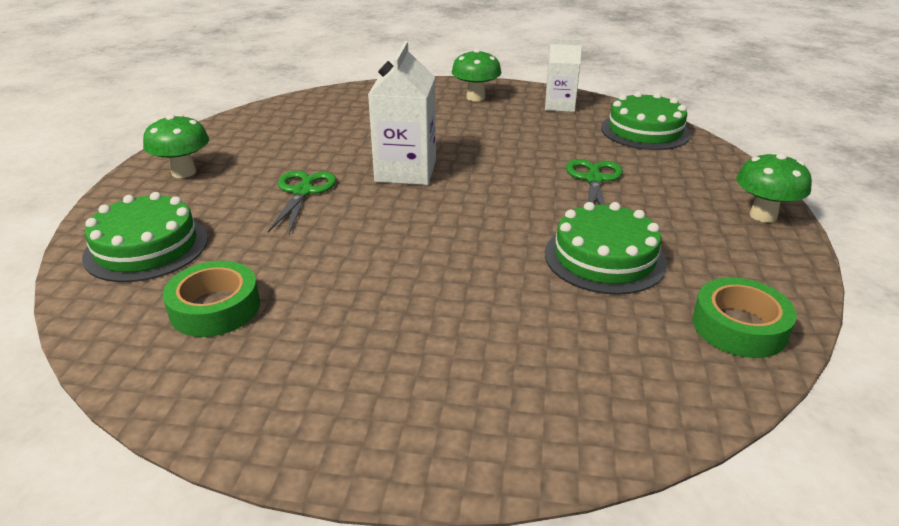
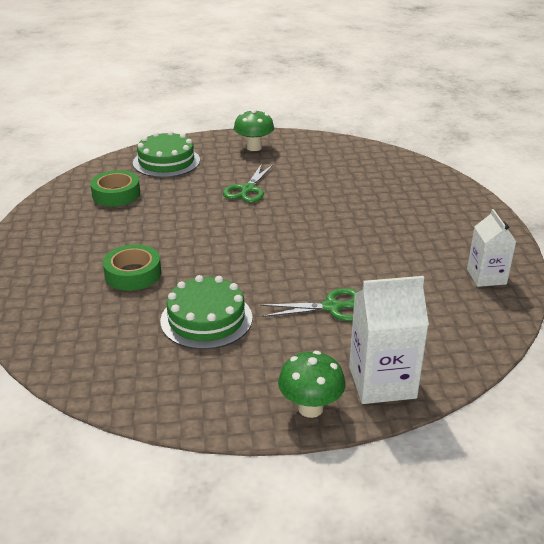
camera: 75 degrees right, 0 degrees up
(302, 192) = (248, 189): green scissors -> green scissors turned 120 degrees clockwise
(405, 171) = (298, 220): white carton -> white carton (382, 382)
(475, 97) = (466, 229): green mushroom -> none
(645, 131) = (462, 333): green cake -> none
(739, 327) = (133, 383): green tape -> green tape (133, 274)

